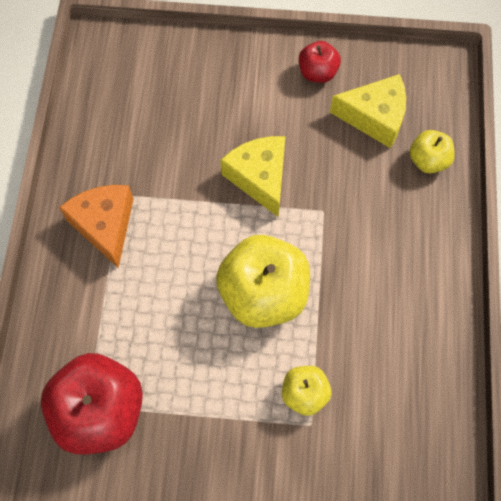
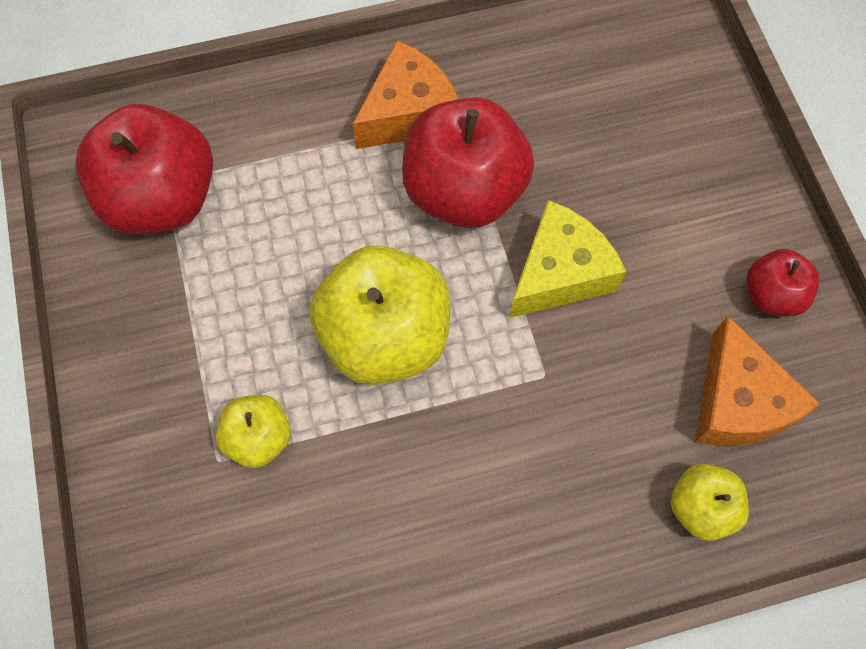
camera: 70 degrees right, 0 degrees up
(180, 212) = (464, 191): none -> red apple
(374, 117) = (737, 402): yellow cheese -> orange cheese

